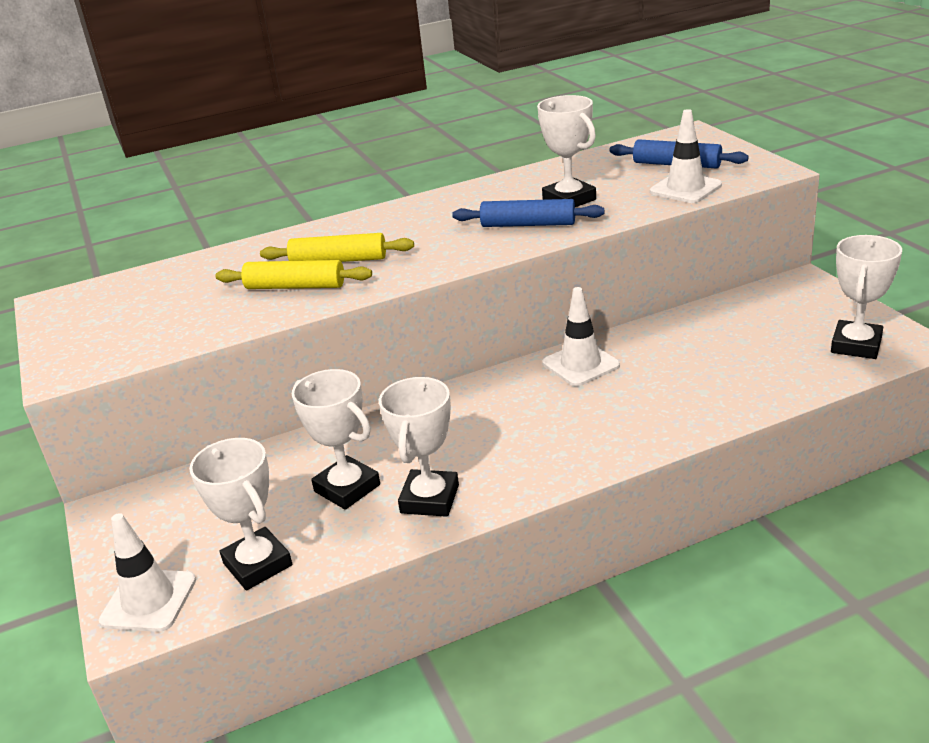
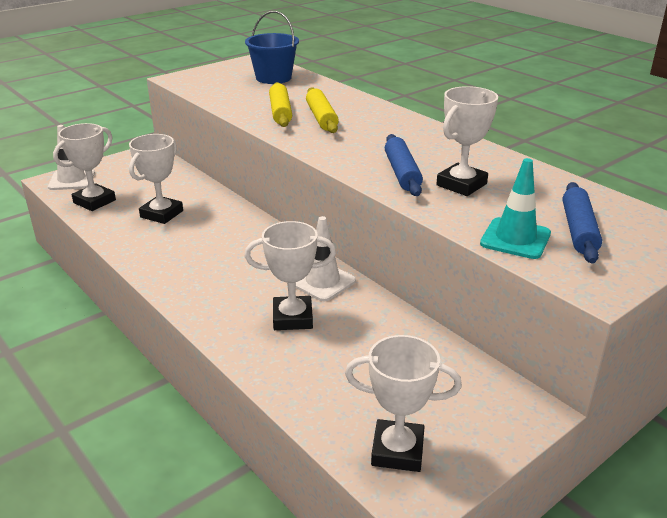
camera: 70 degrees right, 0 degrees up
(153, 289) = (273, 78): none -> blue bucket
(430, 499) = (148, 243): white trophy -> white trophy (292, 318)
(685, 188) = (515, 239): white traffic cone -> turquoise traffic cone

